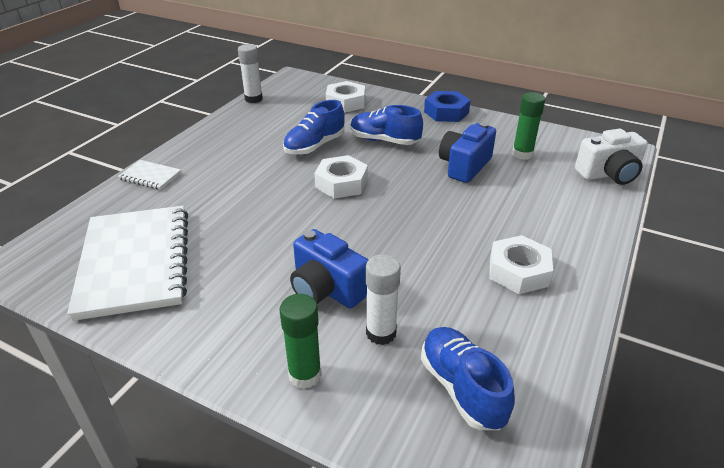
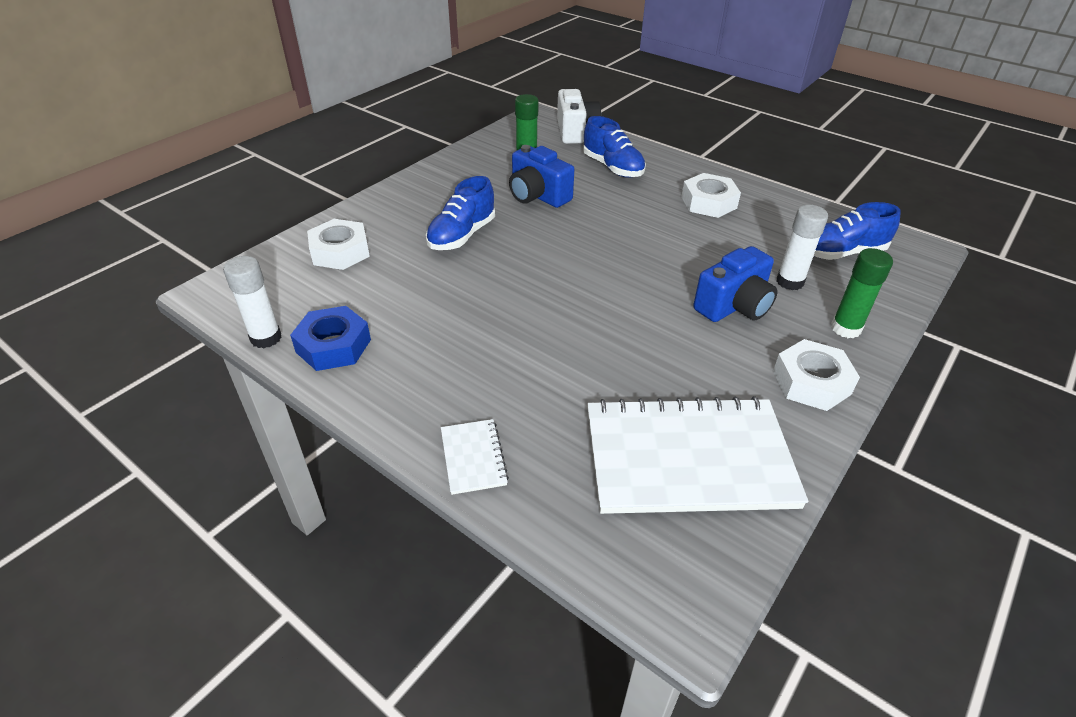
camera: 80 degrees left, 5 degrees up
(150, 176) = (473, 457): white notebook -> white notebook turned 45 degrees counterclockwise
(315, 146) = (450, 289): blue shoe -> blue shoe (612, 167)
(341, 183) = (547, 277): white nut -> white nut (811, 382)
(446, 112) = (414, 185): blue nut -> blue nut (333, 346)

